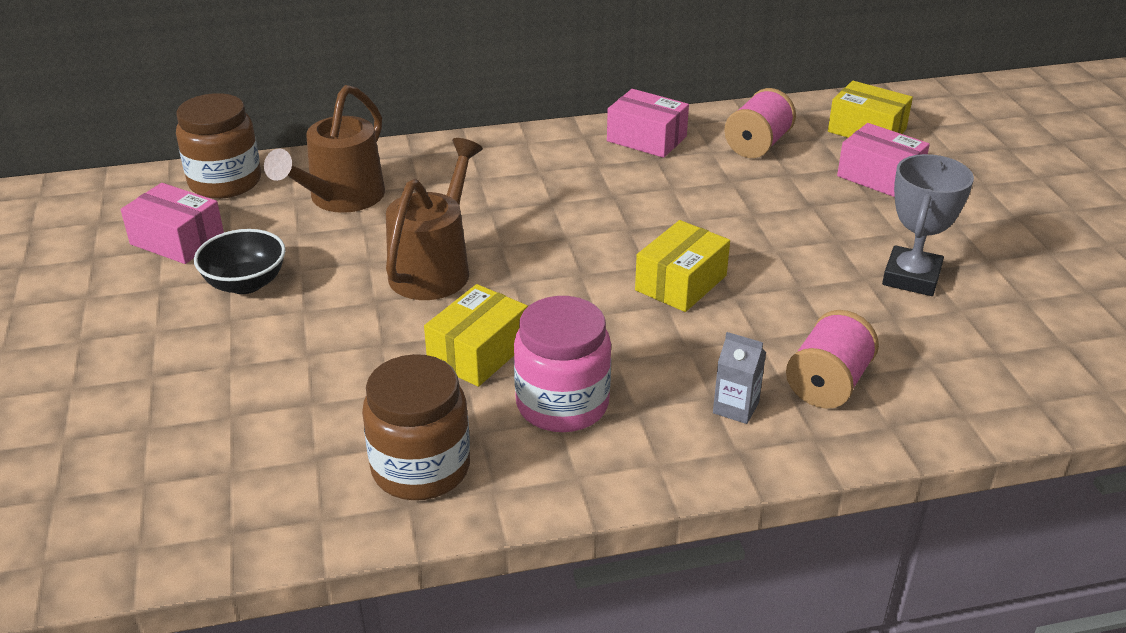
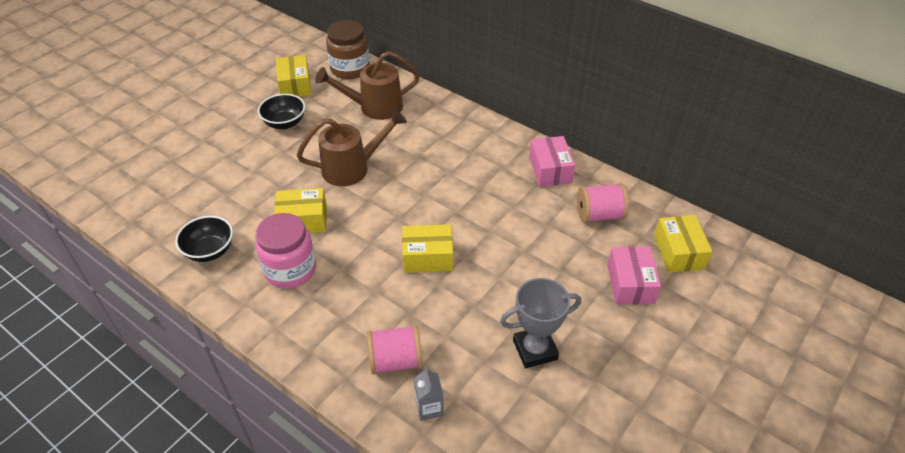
camera: 50 degrees right, 10 degrees up
(177, 240) = (295, 85): pink box -> yellow box
(421, 468) = (210, 251): brown jar -> black bowl
(736, 408) = (342, 333): grey carton -> grey carton (429, 408)

